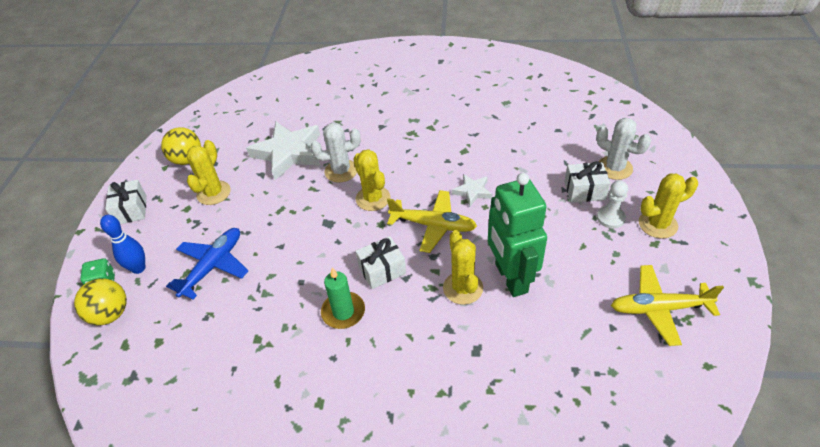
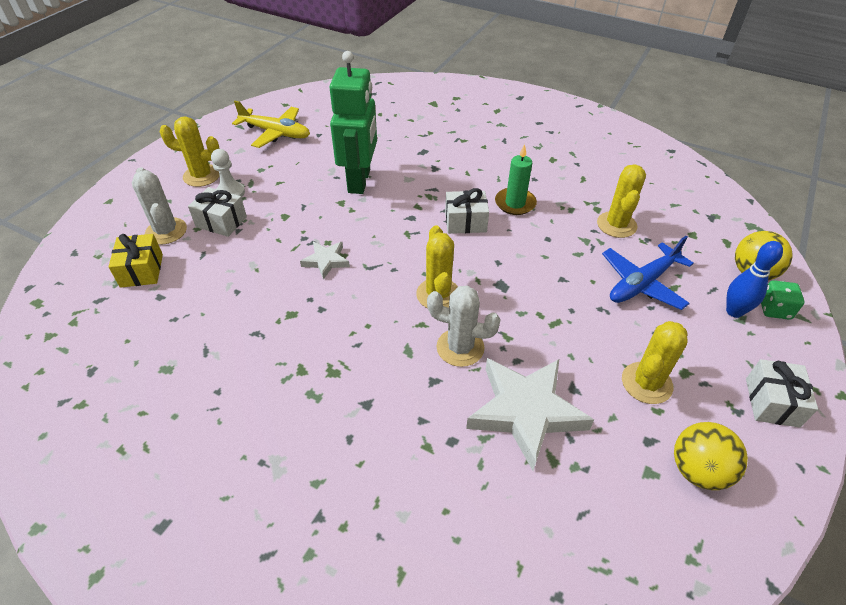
camera: 160 degrees left, 0 degrees up
(433, 225) = (392, 243): yellow plane -> none
(463, 288) = (404, 187): yellow cactus -> yellow cactus (616, 225)
(591, 138) = (142, 270): none -> yellow gift

